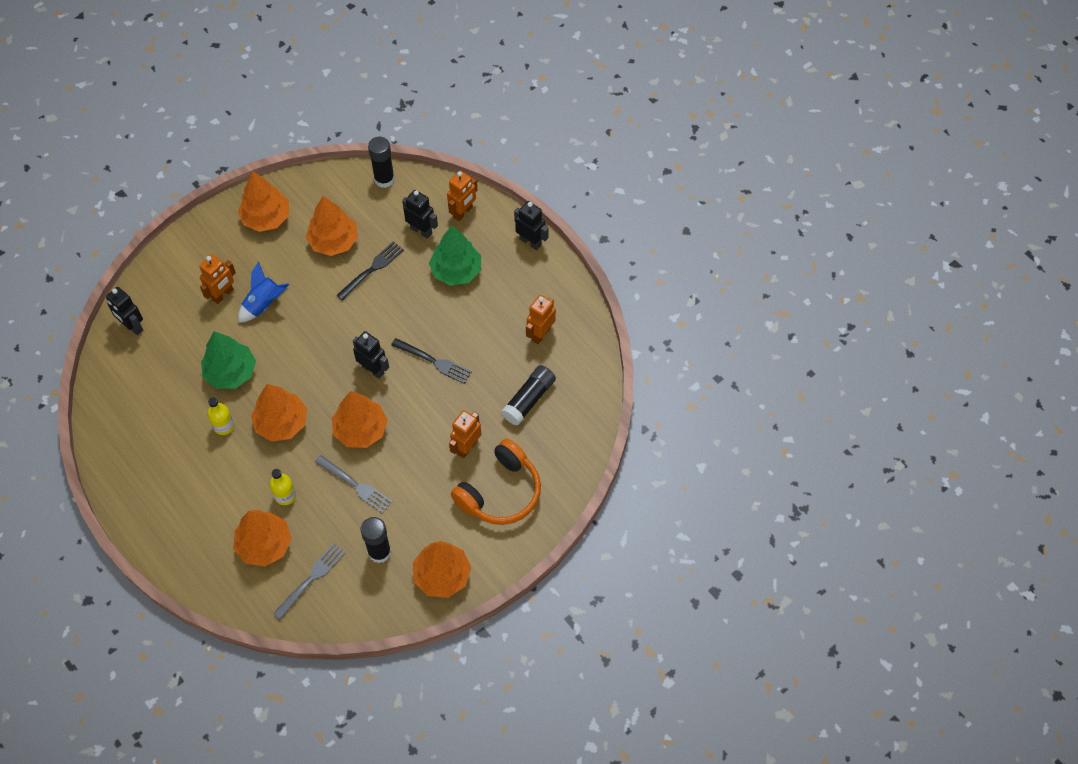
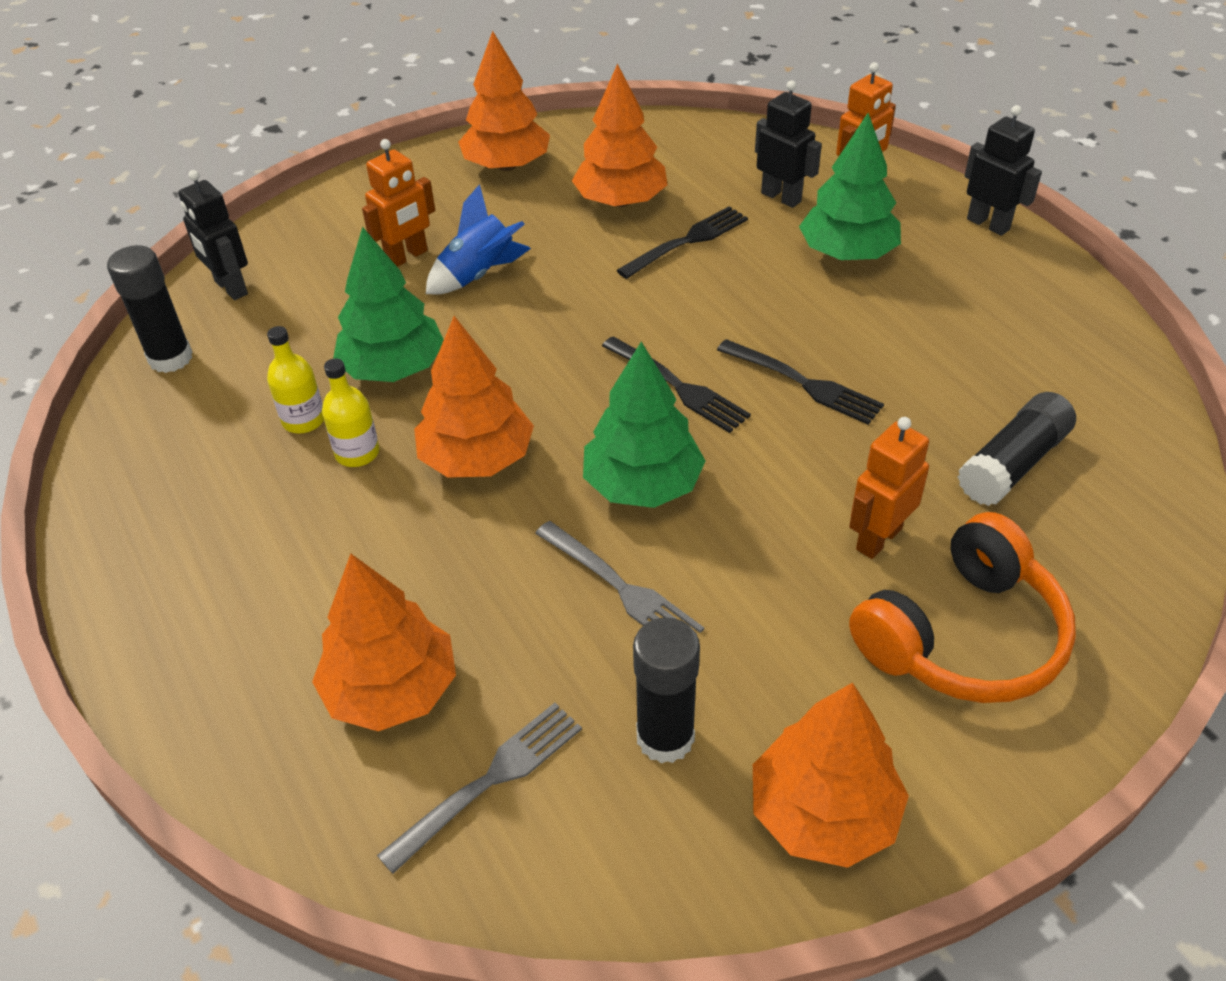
camera: 10 degrees right, 15 degrees down
(285, 495) = (459, 593): yellow bottle -> yellow bottle (303, 420)
(361, 429) = (643, 485): orange tree -> green tree
(373, 369) = (677, 386): black robot -> black fork
(384, 179) = (717, 132): black glue stick -> black glue stick (170, 358)
(540, 334) = (1025, 357): orange robot -> none

